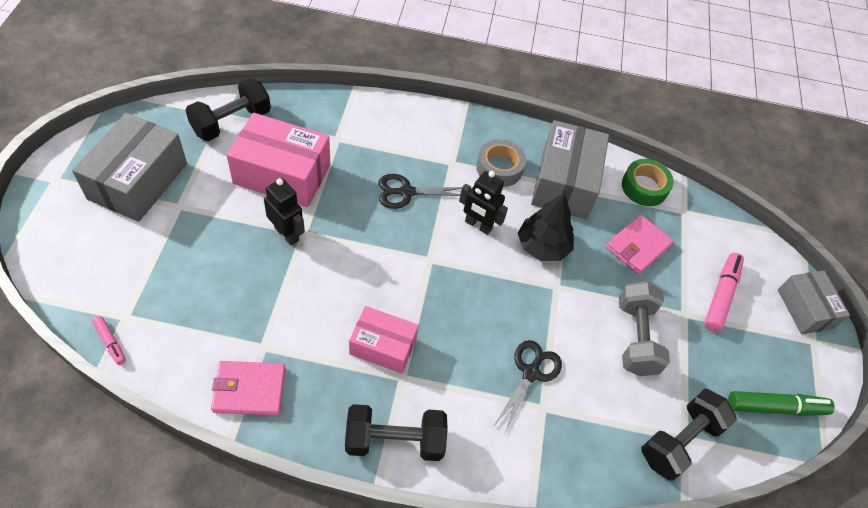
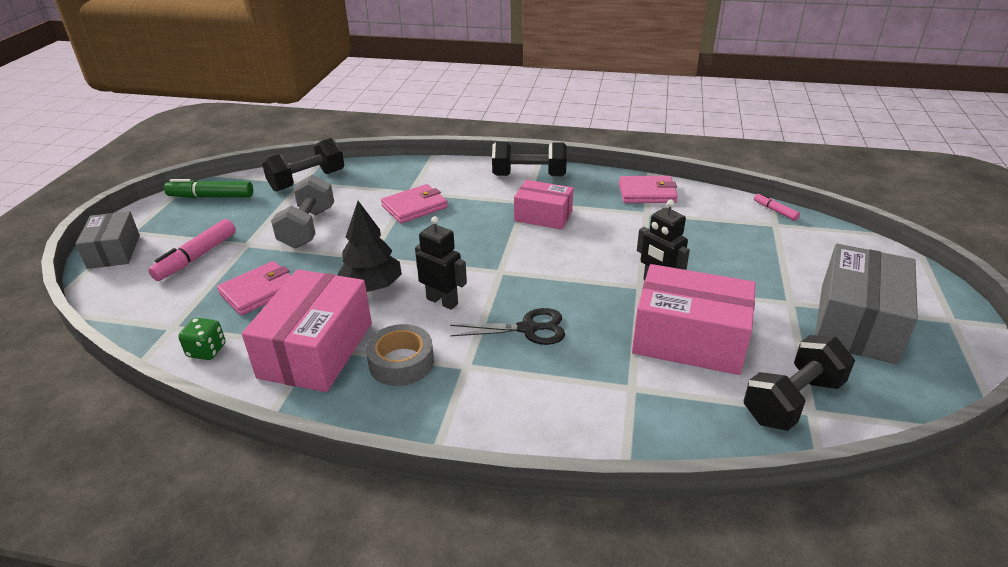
camera: 170 degrees left, 20 degrees down
(531, 373) = (414, 207): black scissors -> pink wallet
(564, 183) = (316, 350): grey box -> pink box
(644, 187) = (207, 351): green tape -> green dice

